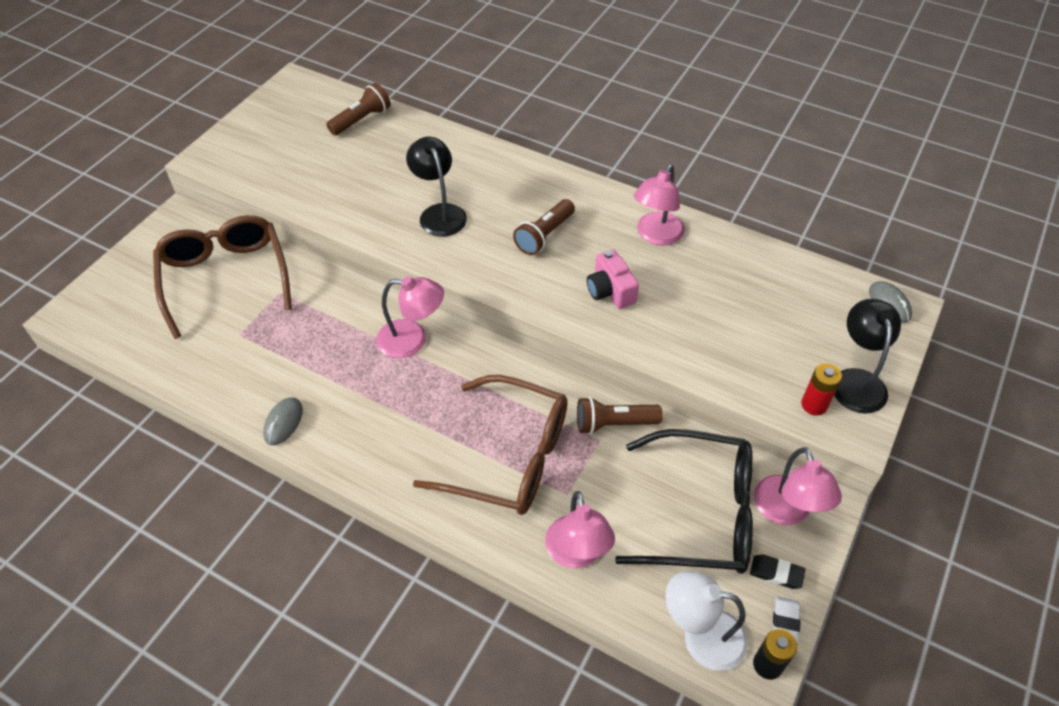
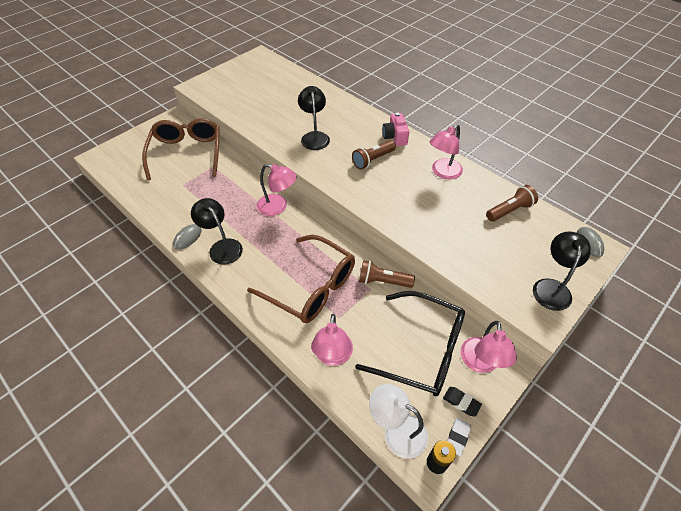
camera: 15 degrees right, 0 degrees up
(346, 425) = (222, 247): none -> black lamp
(362, 120) = (289, 80): brown flashlight -> brown flashlight (509, 210)
(610, 291) = (403, 199): pink camera -> pink camera (395, 137)
(814, 405) = (517, 296): red battery -> none

